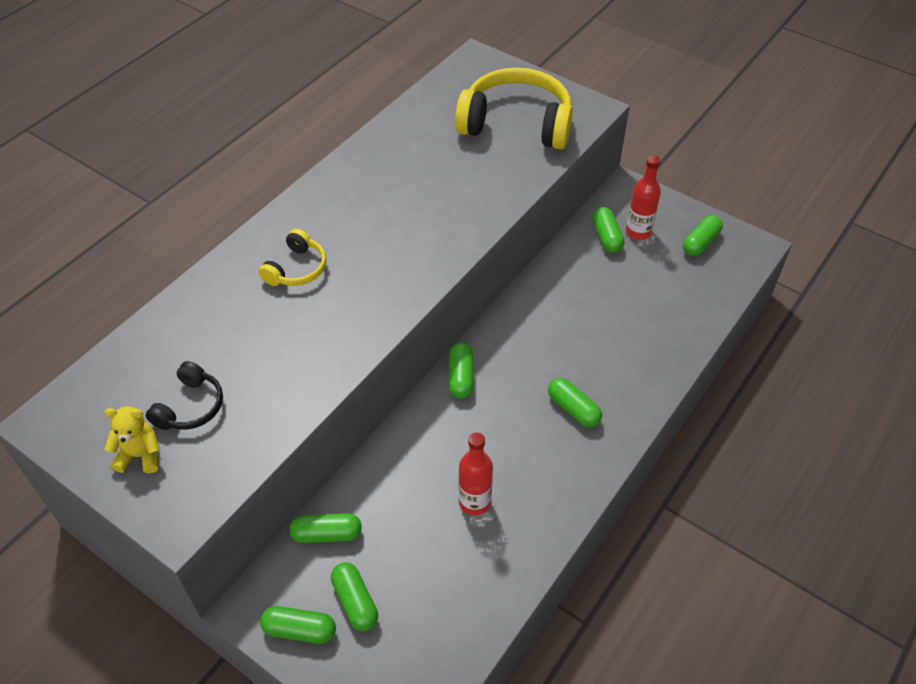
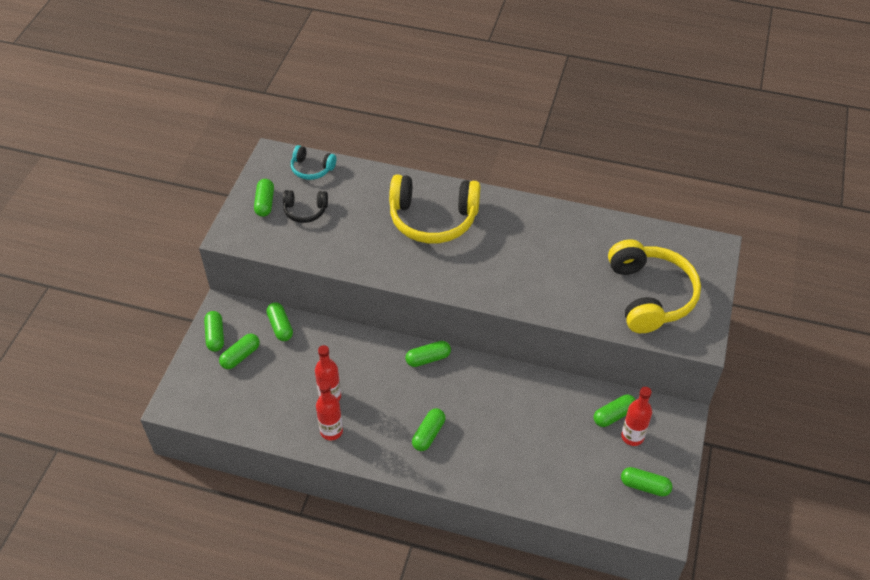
camera: 70 degrees right, 0 degrees up
(111, 378) = (311, 169): none -> turquoise headphones
(140, 455) = (265, 203): yellow teddy bear -> green capsule
(297, 269) = (433, 219): yellow headphones -> yellow headphones, size x2.01
(531, 515) = (331, 431): none -> red bottle

